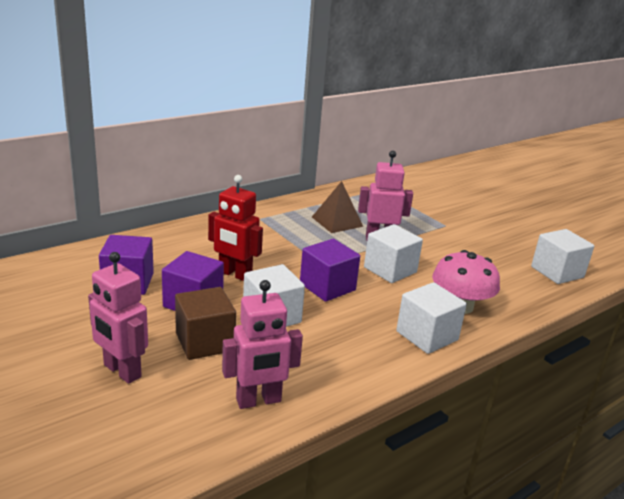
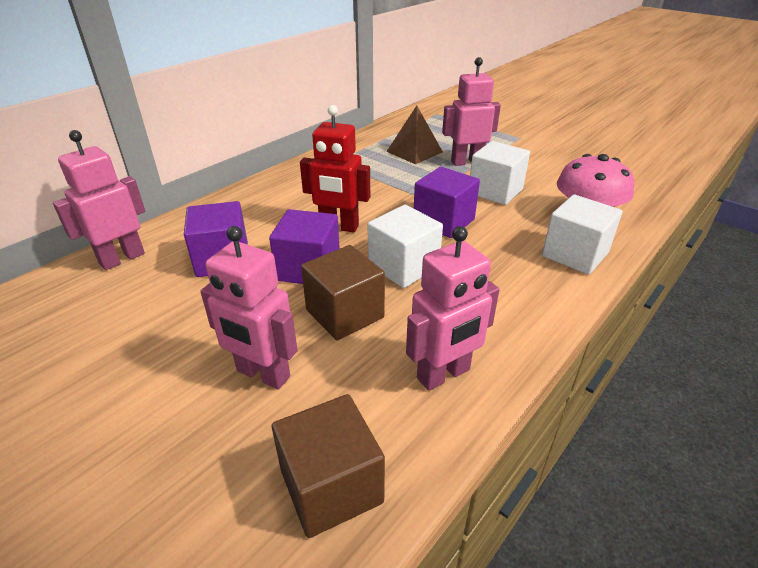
camera: 10 degrees left, 10 degrees up
(51, 267) = (122, 258): none -> pink robot
(136, 452) = (331, 486): none -> brown cube
(557, 272) = (650, 164): white cube -> none

